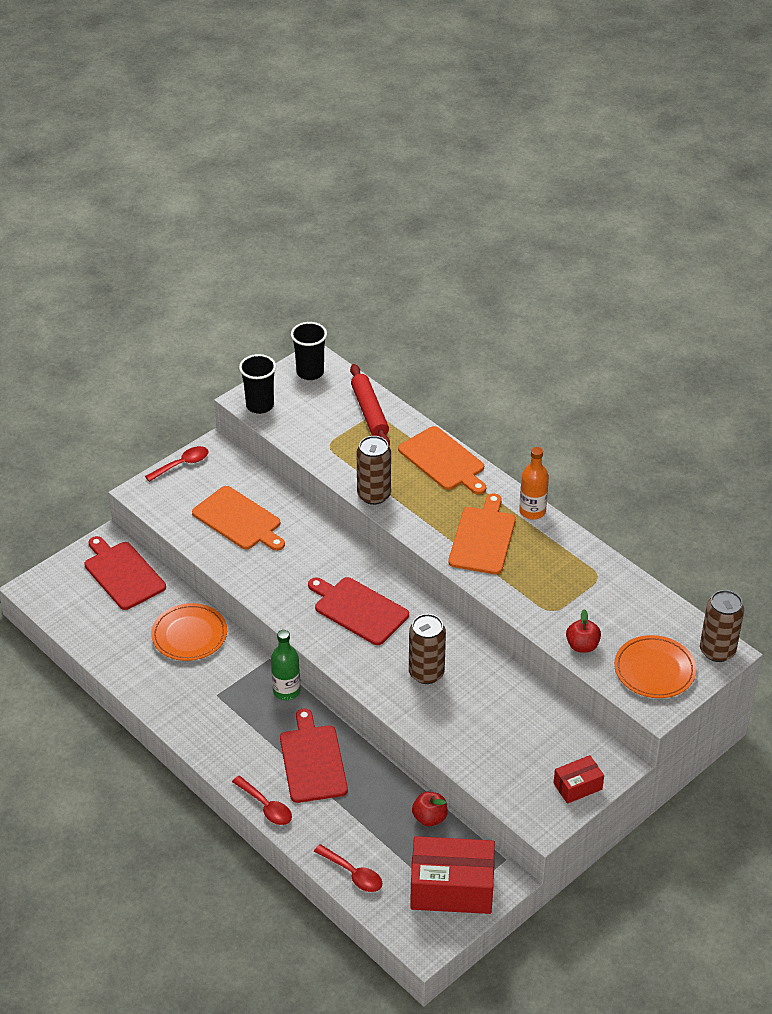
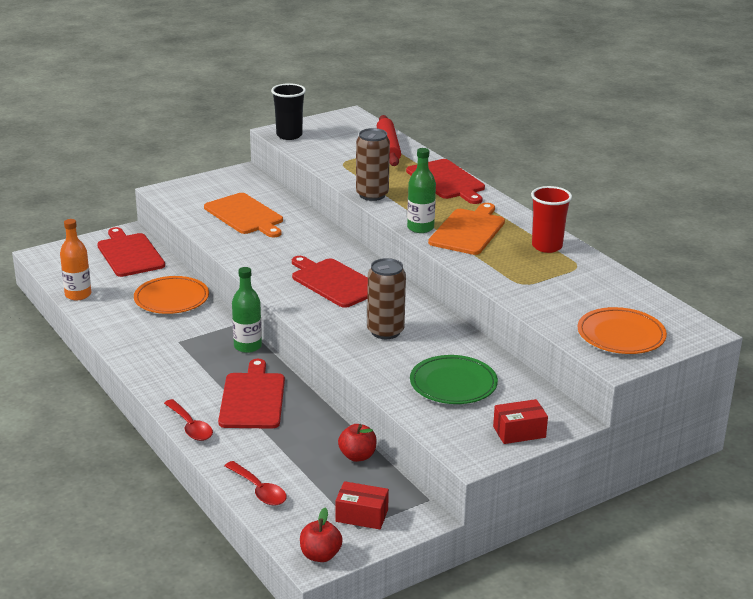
camera: 10 degrees right, 15 degrees down
(182, 464) = (209, 178): red spoon -> none
(310, 372) = (343, 122): black cup -> none
(435, 541) = (420, 228): none -> green bottle
(443, 460) = (447, 181): orange cutting board -> red cutting board
(452, 888) = (361, 516): red box -> red box, size x0.52
(506, 734) = (453, 384): none -> green plate
(532, 511) = (523, 219): orange bottle -> orange bottle (78, 295)
(563, 551) = (547, 246): none -> red cup
(582, 646) = (548, 310): red apple -> red apple (320, 555)
(717, 651) = (692, 329): brown can -> none

